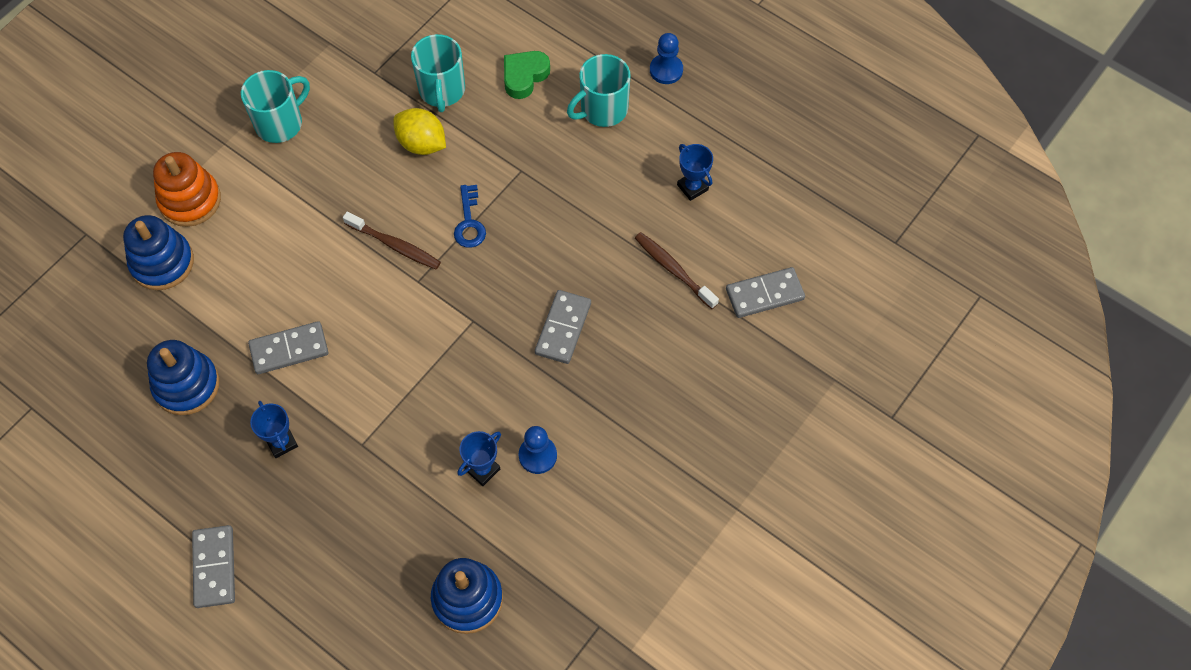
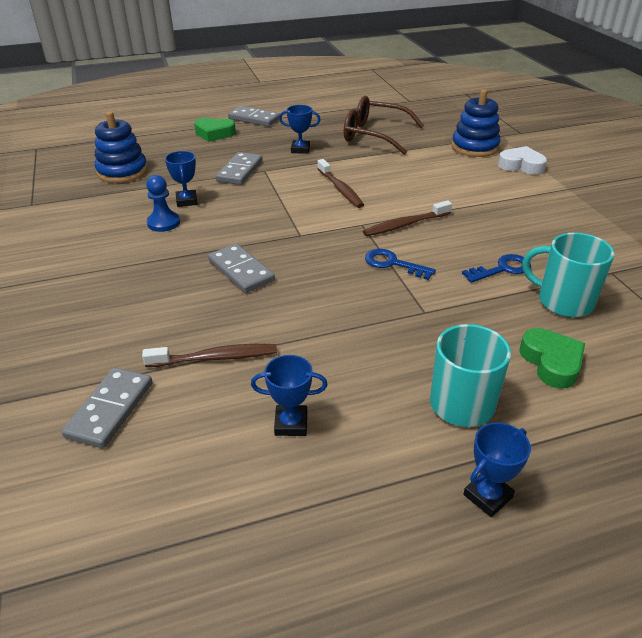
camera: 125 degrees right, 25 degrees down
(186, 385) = (374, 135): blue stacking toy -> brown glasses
(190, 200) = (521, 165): orange stacking toy -> white heart
(280, 123) = (575, 213): turquoise mug -> none
(289, 349) = (362, 167): grey domino -> grey domino (240, 171)
(295, 581) = (214, 133): none -> green heart
(358, 340) = (340, 189): none -> brown toothbrush
(422, 144) = (502, 269): yellow lemon -> blue key
(666, 70) = (487, 496): blue pawn -> blue trophy

